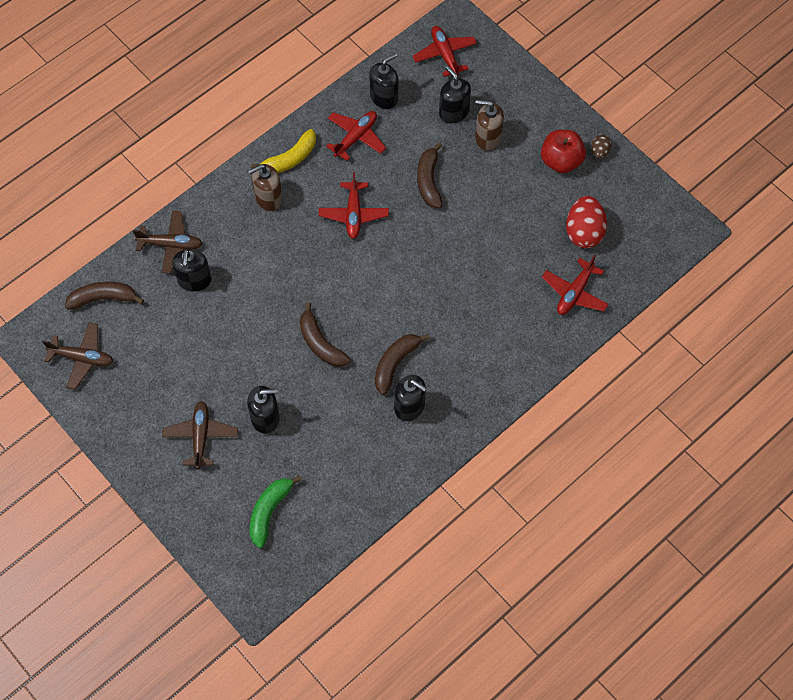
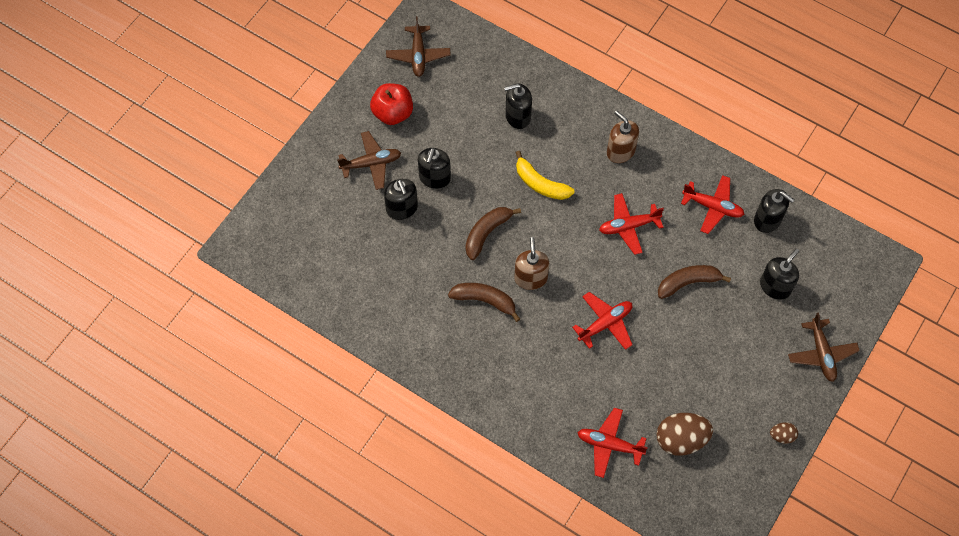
camera: 75 degrees right, 0 degrees up
(103, 298) = (478, 53): brown banana -> none
(171, 245) = (546, 88): brown plane -> brown plane (821, 354)
(269, 512) = (316, 235): green banana -> none
(290, 159) = (669, 158): yellow banana -> yellow banana (540, 184)
(409, 406) = (445, 323): black soap dispenser -> black soap dispenser (434, 178)
(445, 54) = (840, 262): red plane -> red plane (605, 324)
(488, 138) = (757, 325): brown soap dispenser -> brown soap dispenser (530, 278)
(561, 161) = (756, 400): red apple -> red apple (393, 113)
(584, 232) = (681, 440): red egg -> brown egg

